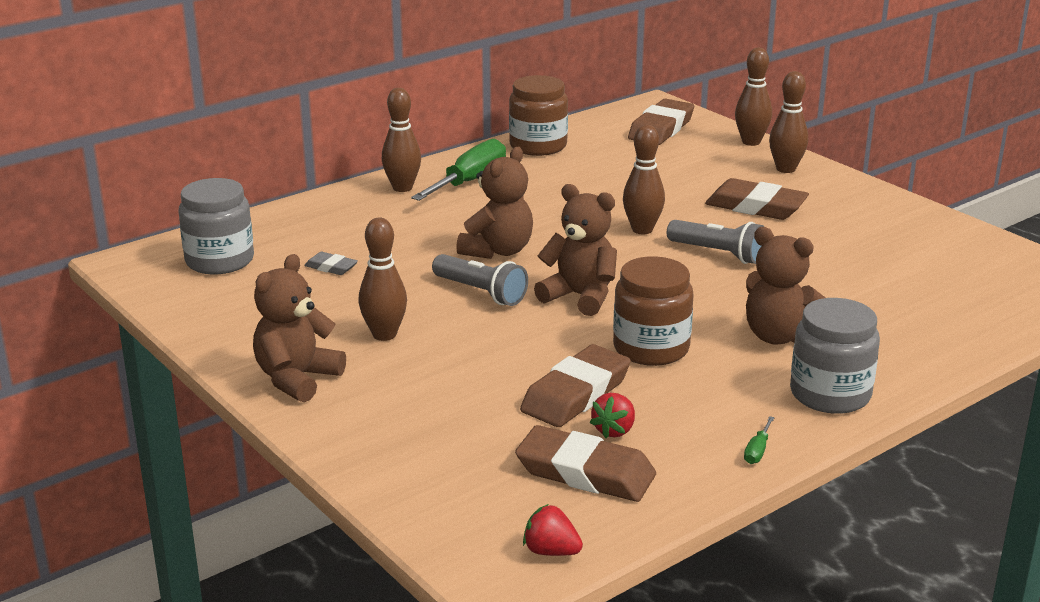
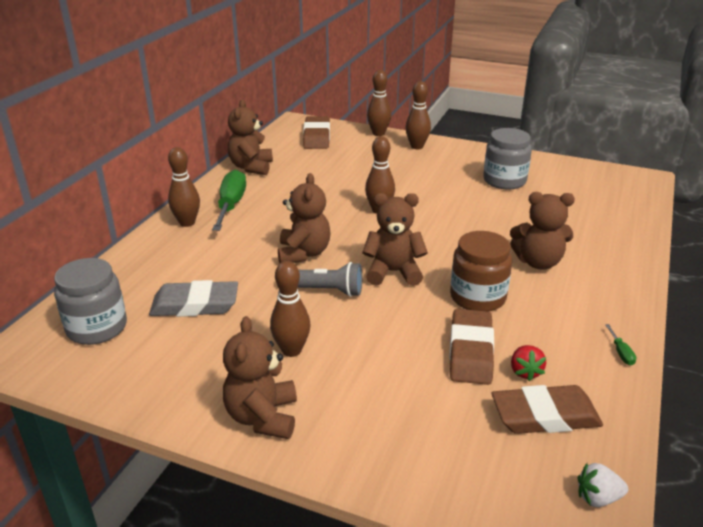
camera: 30 degrees left, 5 degrees up
(331, 267) = (195, 305): grey eraser -> grey eraser, size x2.01
(538, 146) = (251, 167): brown jar -> brown teddy bear
(551, 551) = (598, 498): red strawberry -> white strawberry
(718, 253) = (441, 214): grey flashlight -> none
(756, 206) = (427, 176): brown eraser -> none
(830, 394) = (610, 294): grey jar -> grey jar (504, 181)

